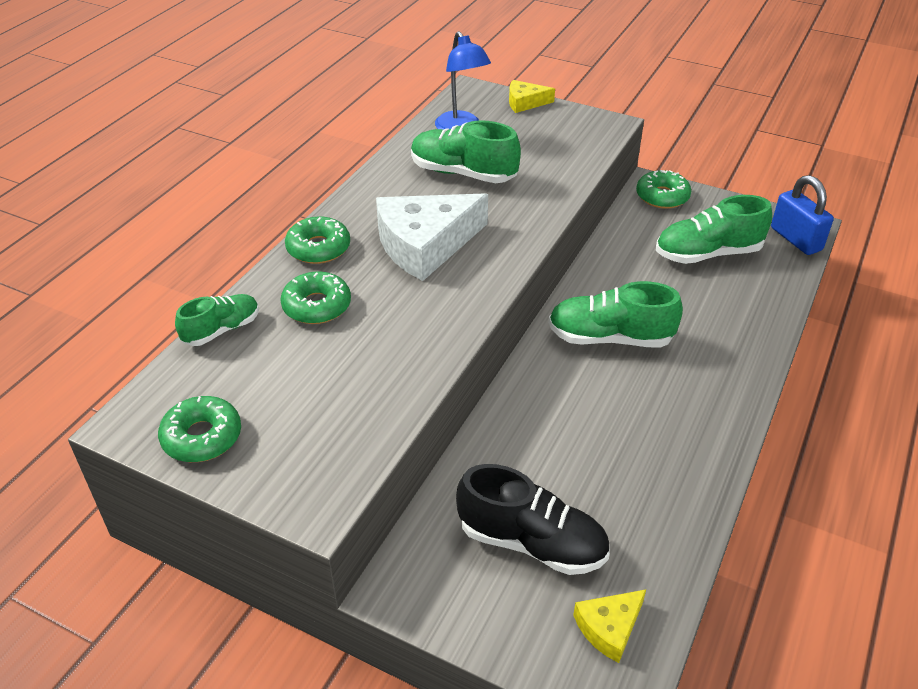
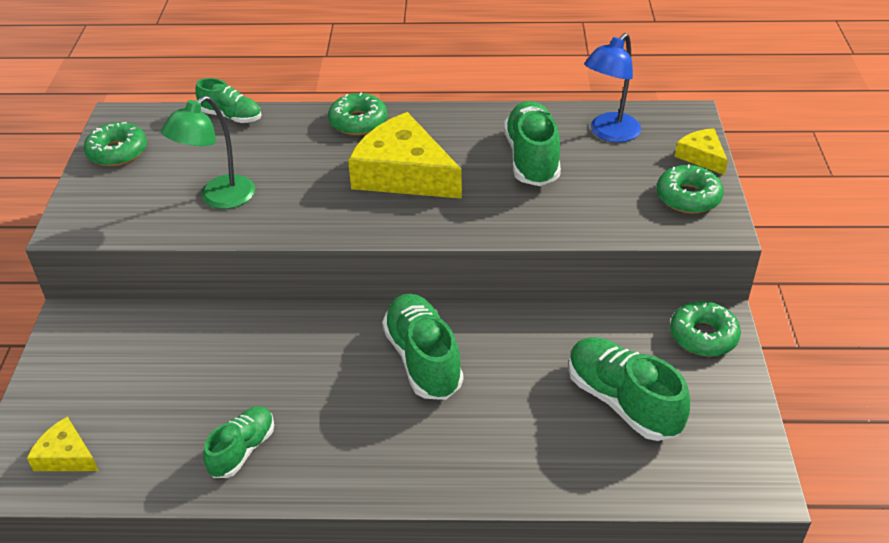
camera: 65 degrees right, 0 degrees up
(317, 306) = (284, 148): green donut -> green donut (688, 197)
(364, 372) = (218, 198): none -> green lamp
(425, 245) = (403, 173): white cheese -> yellow cheese
(532, 542) = (139, 382): black shoe -> none
(663, 482) = (242, 450): none -> green shoe
(796, 239) = (720, 479): blue padlock -> none

